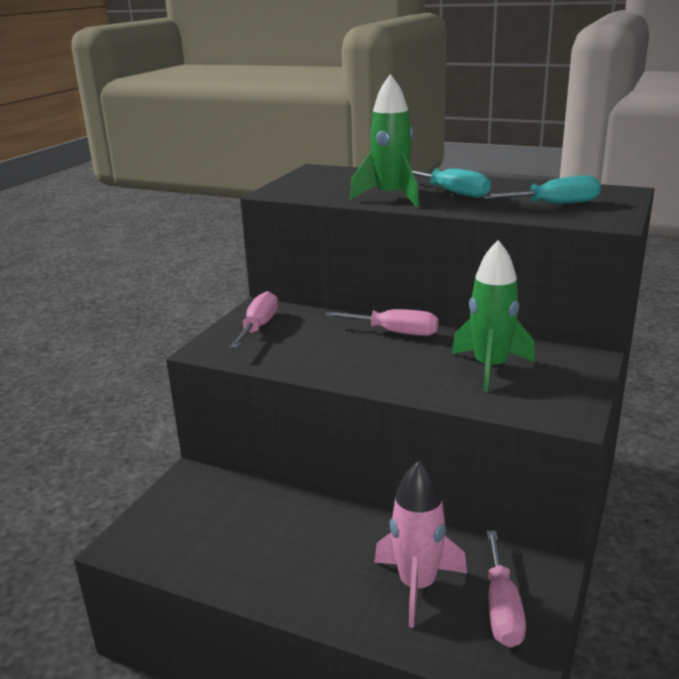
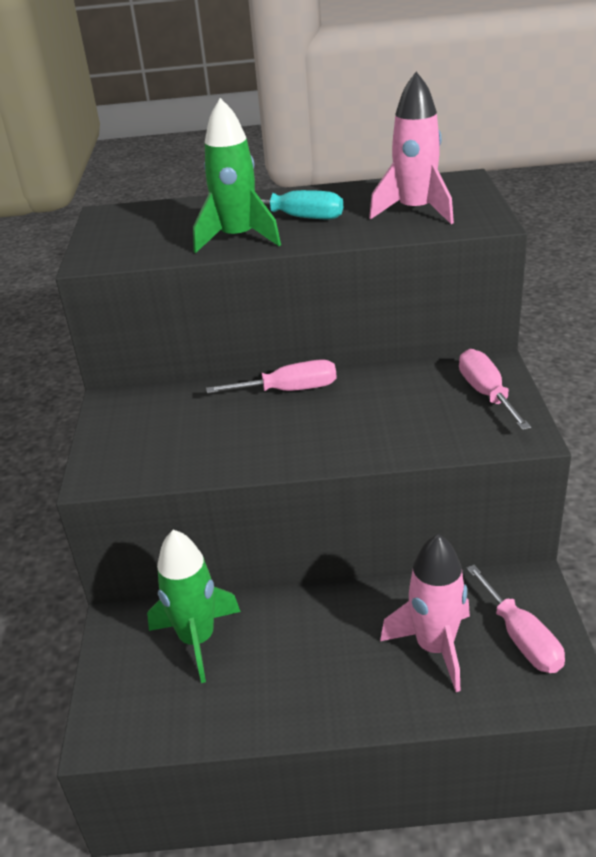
camera: 25 degrees left, 10 degrees up
(258, 327) = (133, 428): pink screwdriver -> pink screwdriver (486, 394)
(490, 367) = (414, 404): green rocket -> green rocket (197, 639)
(554, 204) = (415, 211): turquoise screwdriver -> pink rocket

